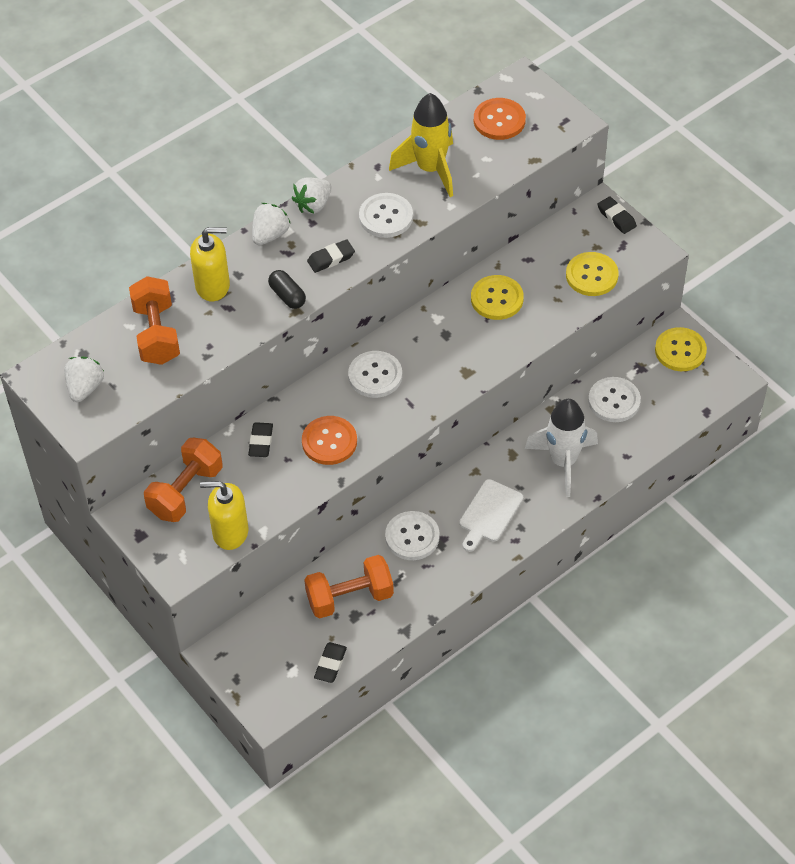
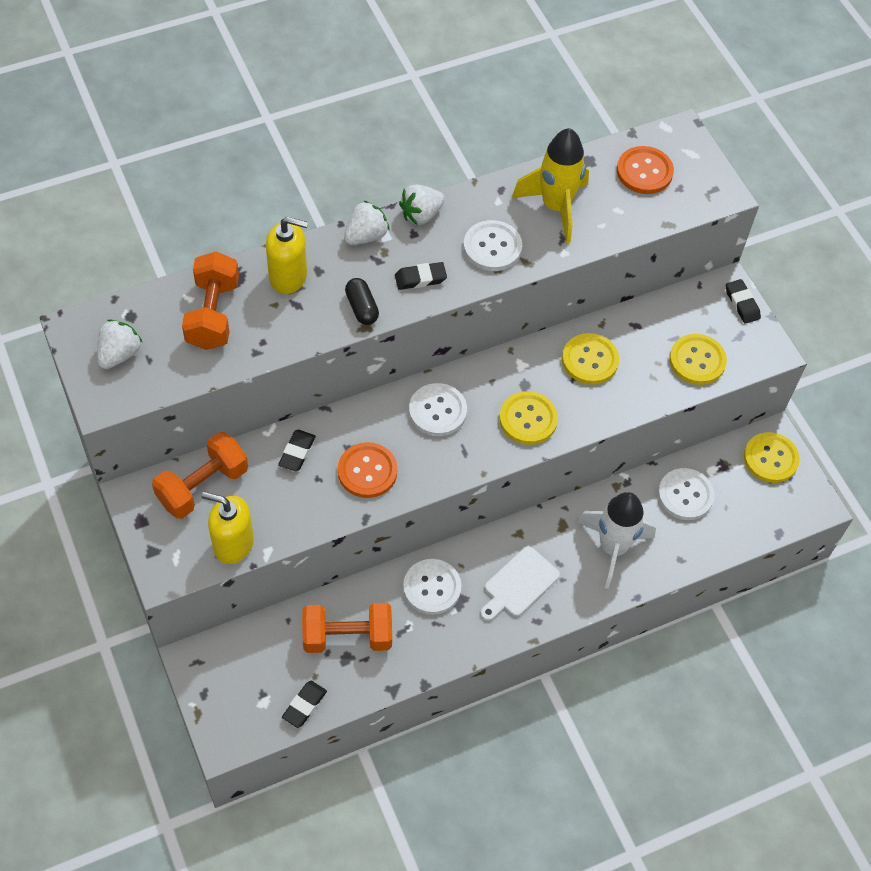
camera: 10 degrees right, 5 degrees up
(458, 362) = (528, 419): none -> yellow button

